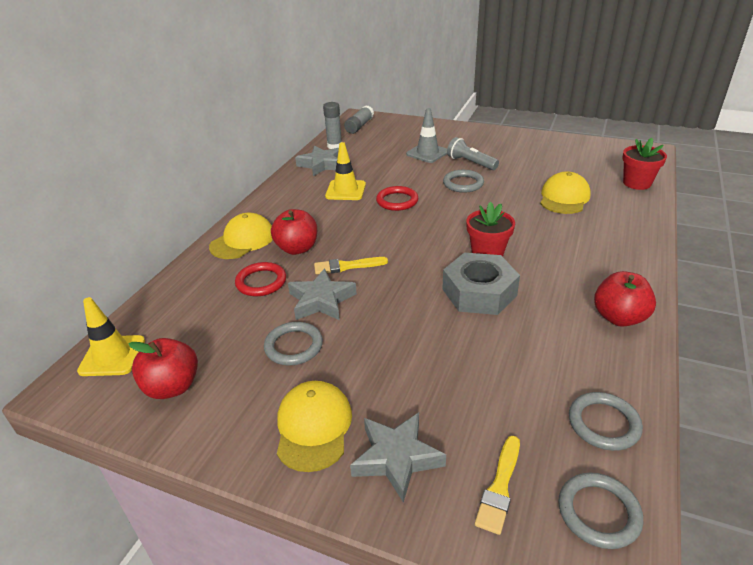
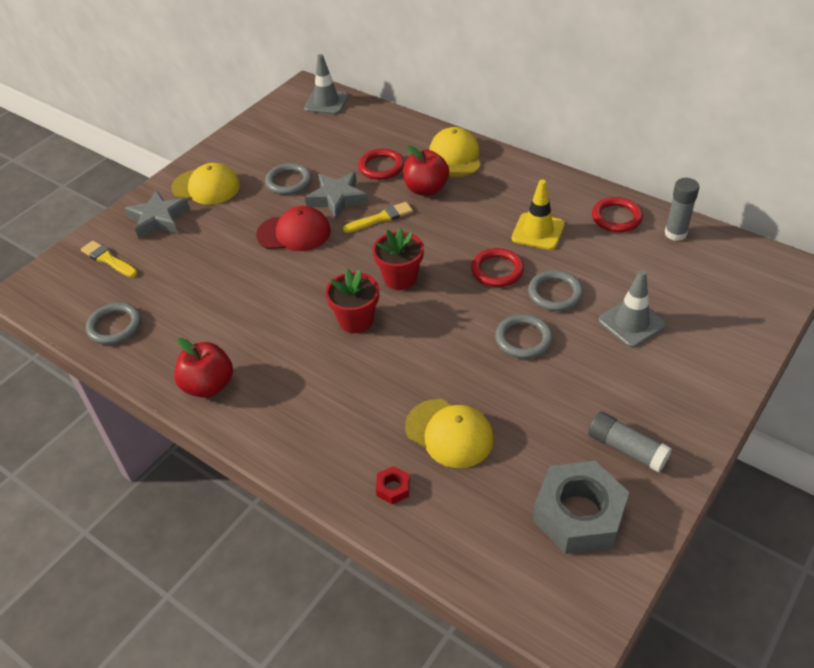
camera: 105 degrees right, 10 degrees up
(112, 356) = (326, 102): yellow traffic cone -> grey traffic cone
(172, 387) = (280, 129): red apple -> none
(242, 240) = (455, 156): yellow cap -> yellow cap turned 150 degrees counterclockwise
(321, 165) = (616, 217): grey star -> red ring
(347, 266) = (381, 218): yellow brush -> yellow brush turned 60 degrees clockwise
(359, 126) = (750, 265): grey glue stick -> grey glue stick (626, 449)
(386, 318) = (294, 233): none -> red cap
(471, 163) = (586, 363): grey flashlight -> none
(479, 292) = (297, 298): grey nut -> grey nut (578, 514)
(598, 512) = (62, 298): grey ring -> grey ring (555, 293)
(624, 210) = (393, 488): none -> red nut
(637, 183) = (462, 544): red flower pot -> red flower pot (400, 278)

